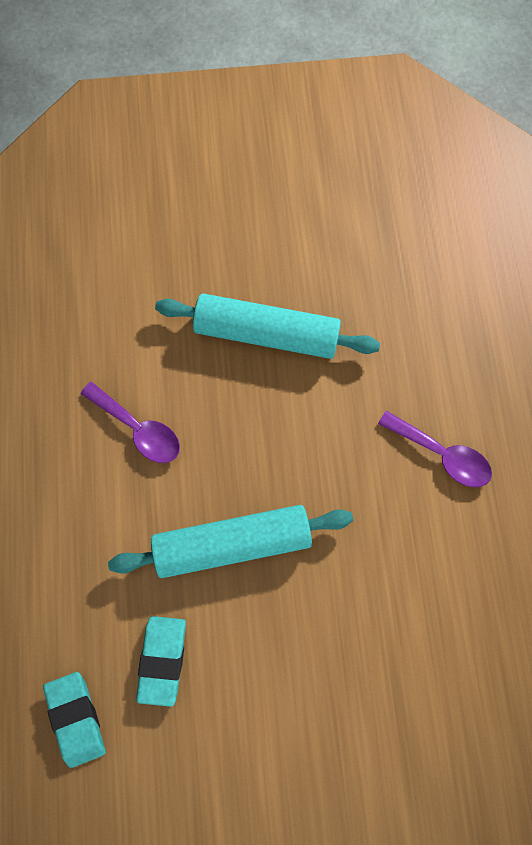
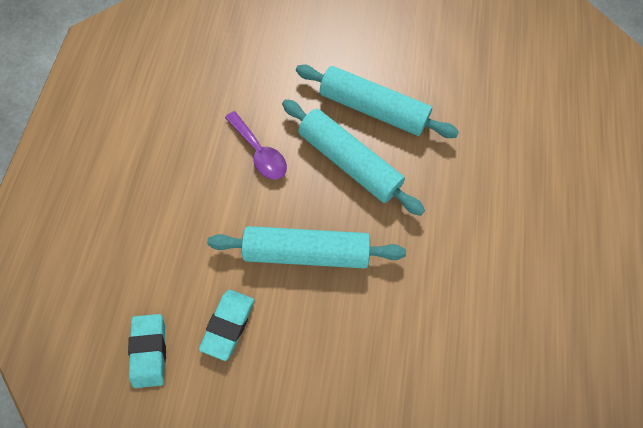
camera: 15 degrees right, 5 degrees down
(254, 413) = (349, 162): none -> turquoise rolling pin
(442, 455) = (488, 227): purple spoon -> none

